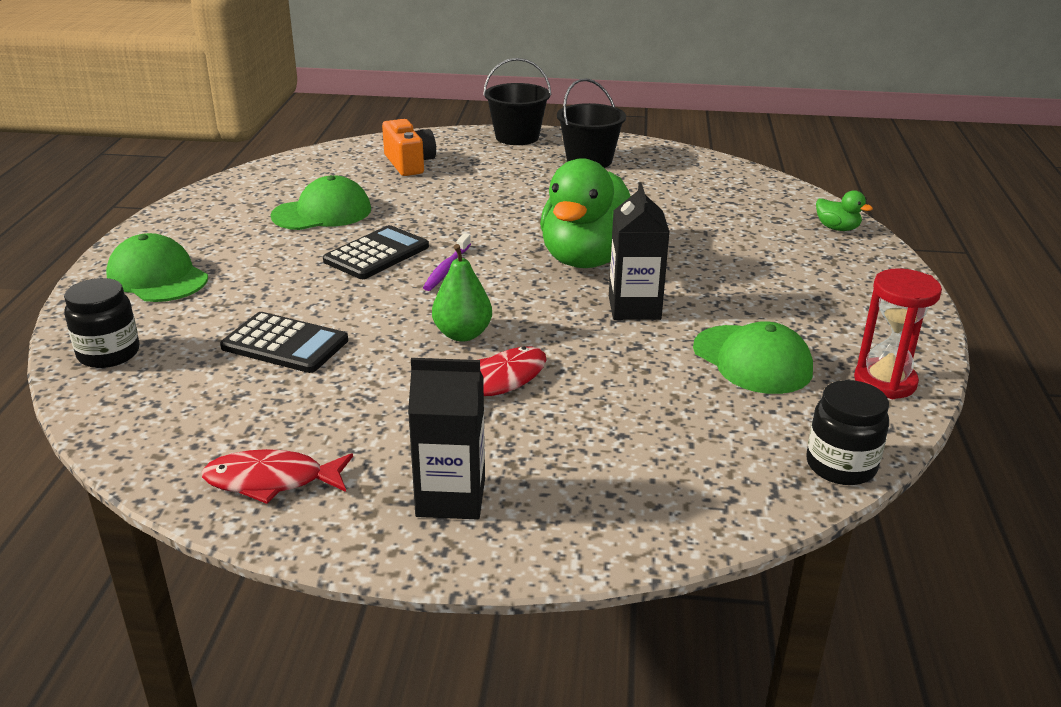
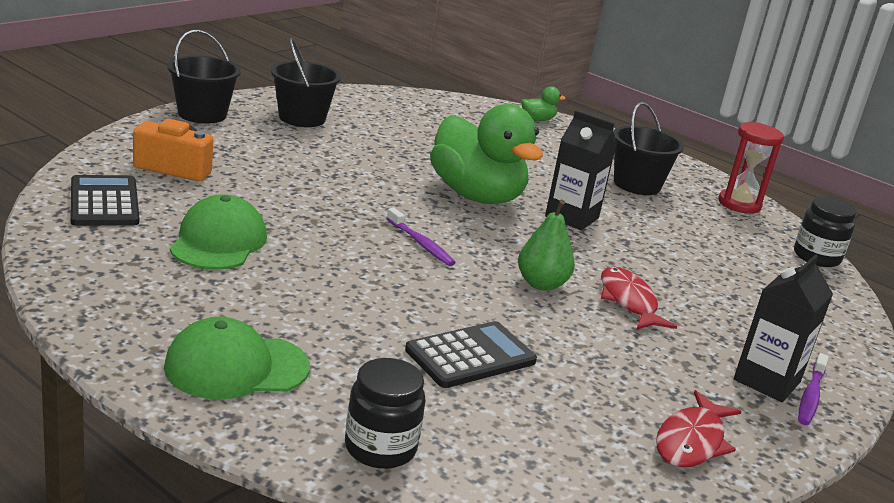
camera: 60 degrees left, 5 degrees down
(376, 254) = (349, 256): black calculator -> black calculator (104, 202)
(456, 533) = (810, 396): none -> purple toothbrush
(752, 360) = (680, 221): green cap -> none
(793, 315) = (637, 184): none -> black bucket

